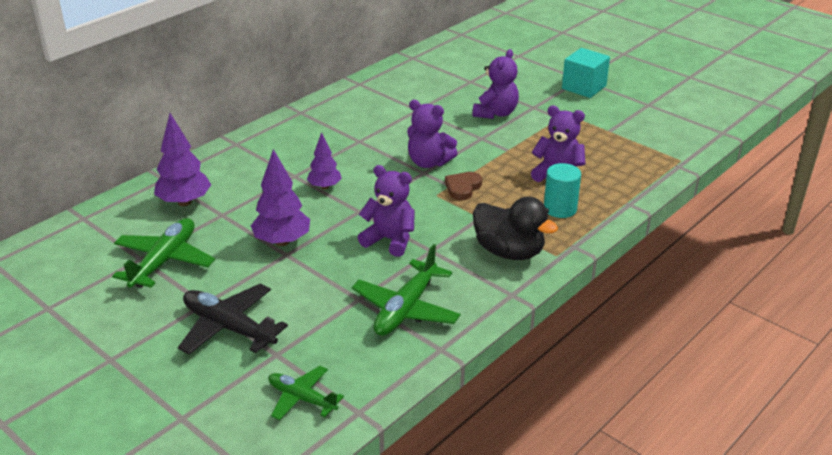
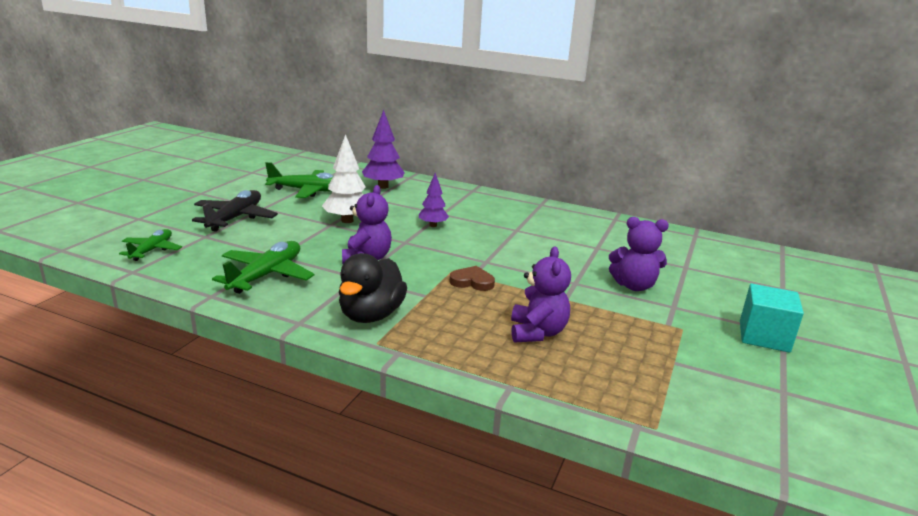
camera: 70 degrees right, 10 degrees down
(282, 241) = (347, 221): purple tree -> white tree
(406, 309) = (266, 275): green plane -> green plane turned 105 degrees clockwise
(429, 162) = (505, 262): purple teddy bear -> none
(560, 209) = (468, 338): turquoise cylinder -> none

